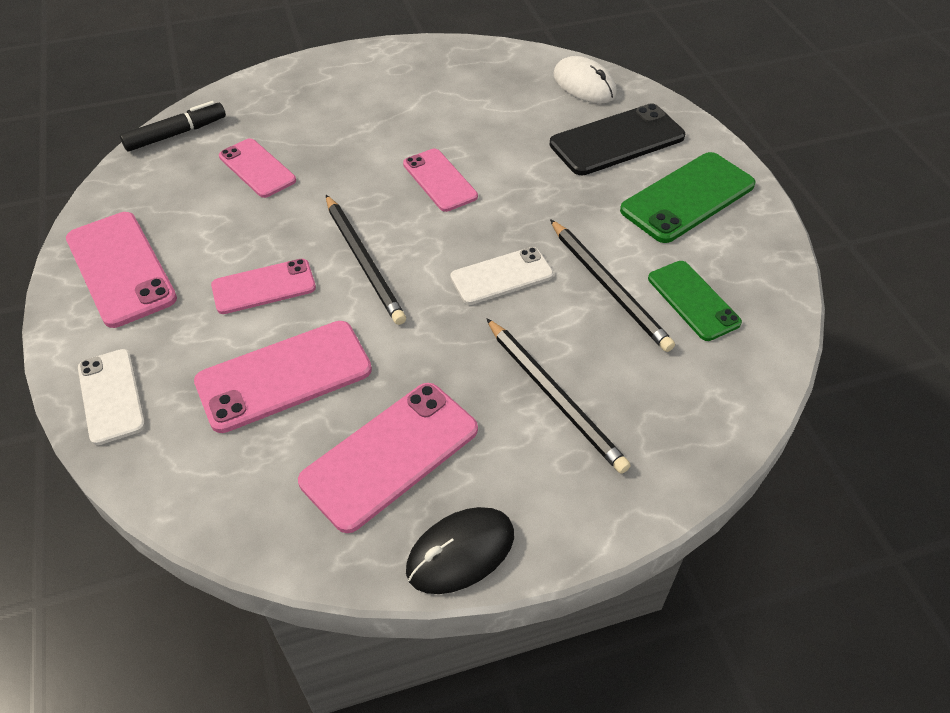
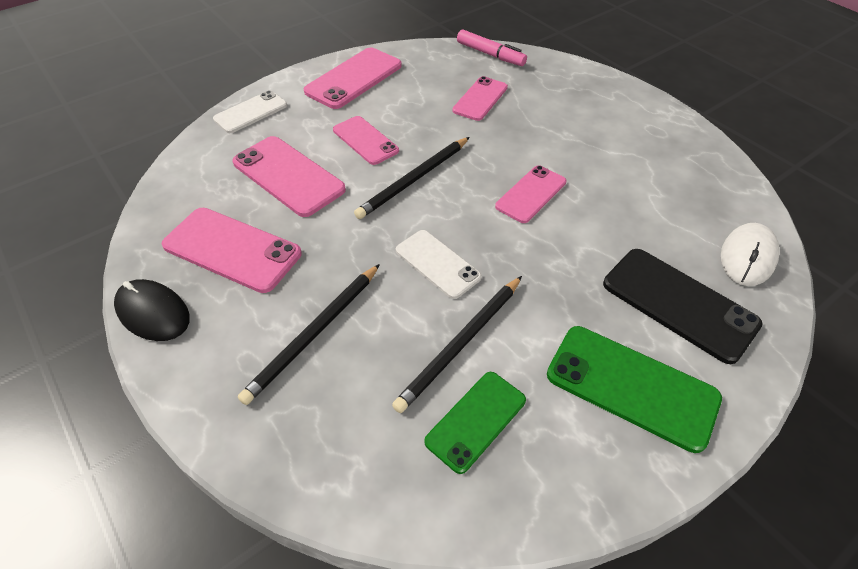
camera: 70 degrees right, 0 degrees up
(176, 134) = (490, 55): black marker -> pink marker

